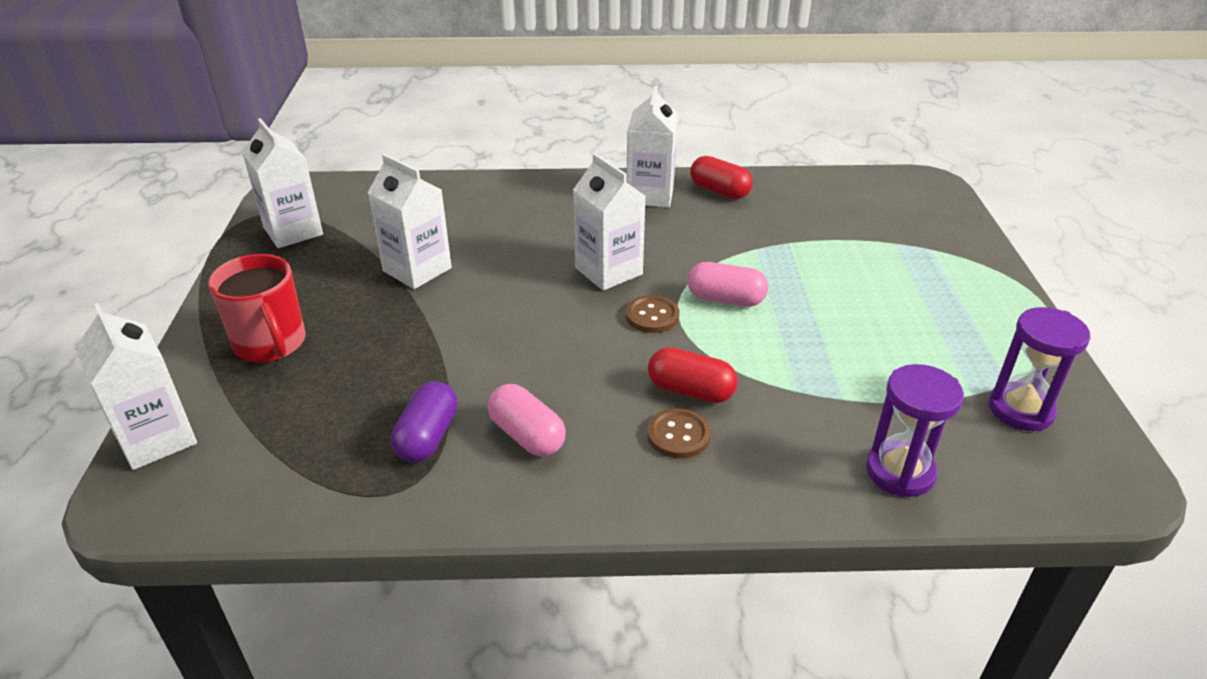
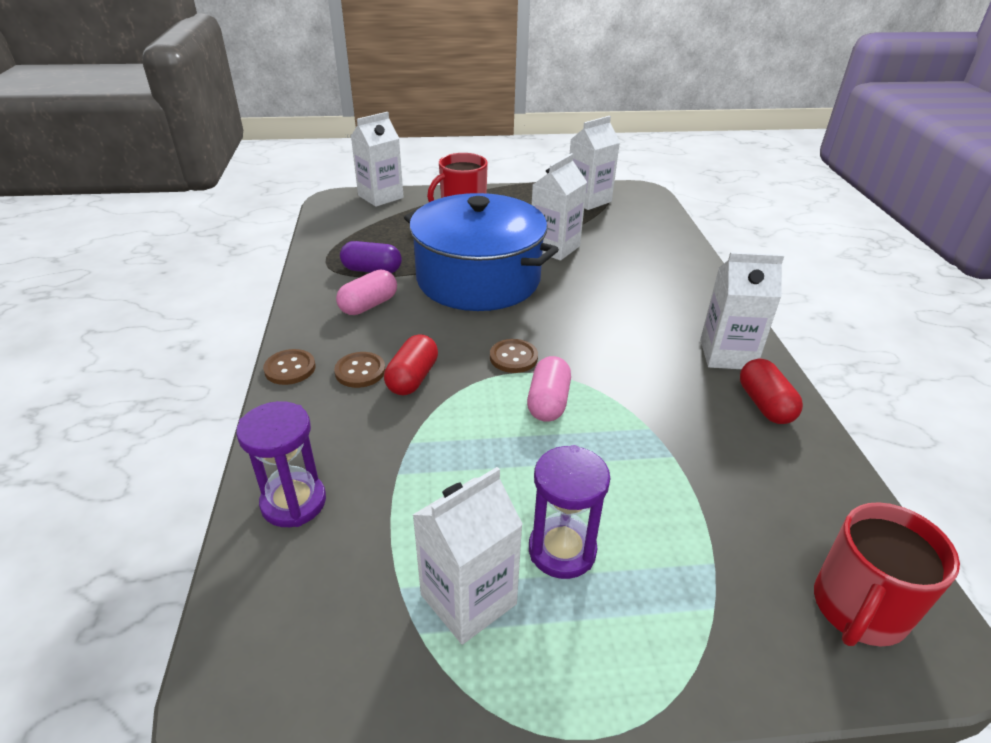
camera: 85 degrees right, 0 degrees up
(479, 334) = (478, 279): none -> blue pot
(608, 271) = (577, 332): white carton -> white carton (468, 599)
(673, 504) = (290, 368): none -> brown button
(719, 191) = (764, 404): red capsule -> red capsule turned 45 degrees counterclockwise
(913, 199) = (858, 609): none -> red mug
(1020, 410) = (369, 633): purple hourglass -> purple hourglass (562, 550)

